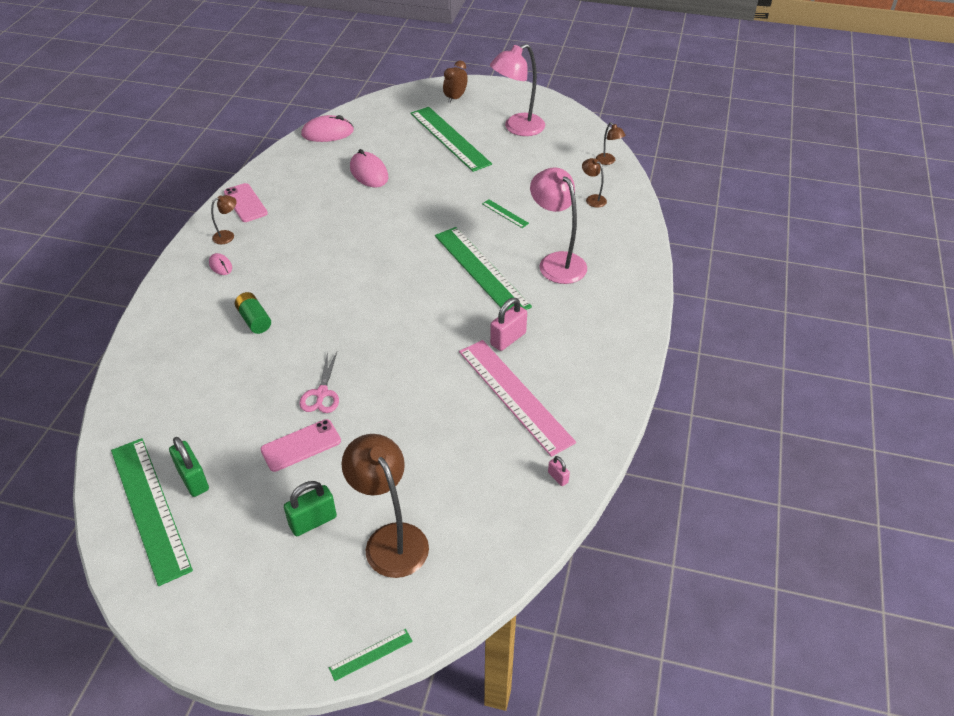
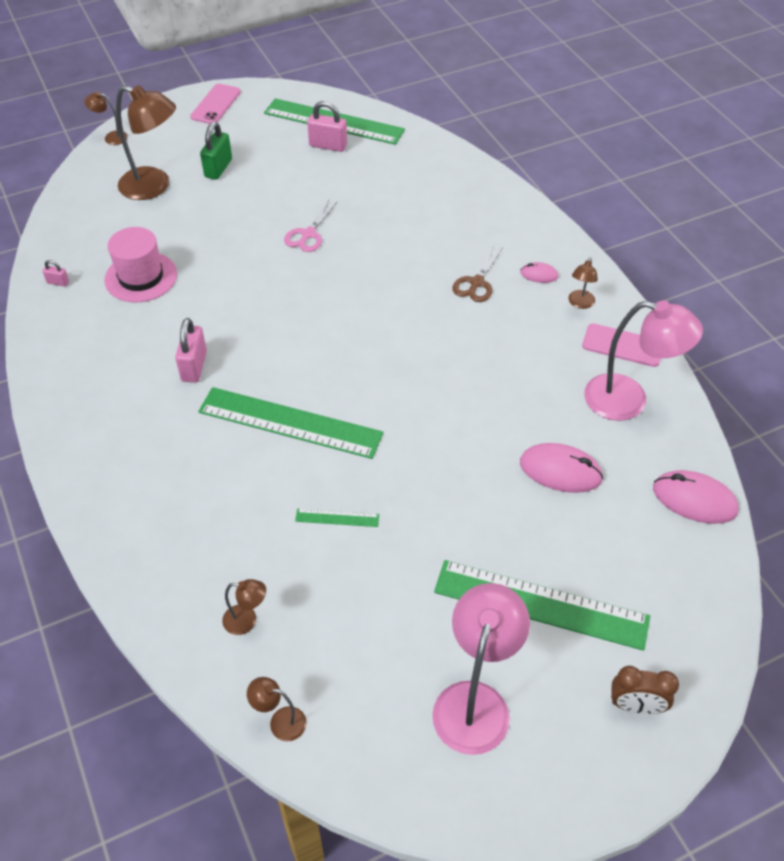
camera: 140 degrees right, 5 degrees up
(193, 479) = (328, 145): green padlock -> pink padlock
(254, 320) = (438, 252): green battery -> none
(264, 284) = (476, 283): none -> brown scissors
(301, 445) = (280, 198): pink phone -> pink phone (215, 104)
(321, 394) = (308, 234): pink scissors -> pink scissors turned 120 degrees counterclockwise
(327, 133) = (694, 500): pink mouse -> pink mouse turned 75 degrees clockwise
(370, 654) = (111, 137): green ruler -> brown lamp
(455, 98) = (636, 706): brown clock -> brown clock turned 105 degrees clockwise
(486, 438) = (141, 277): none -> pink hat
(514, 396) = (144, 321): pink ruler -> none
(556, 262) = (216, 486): pink lamp -> pink lamp (629, 400)

